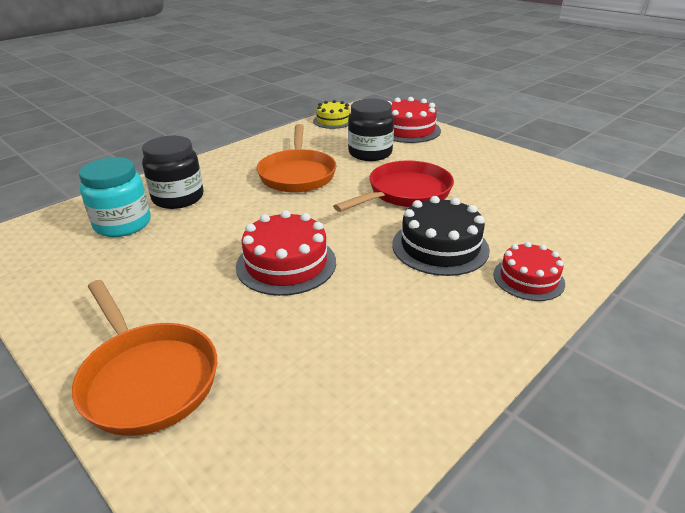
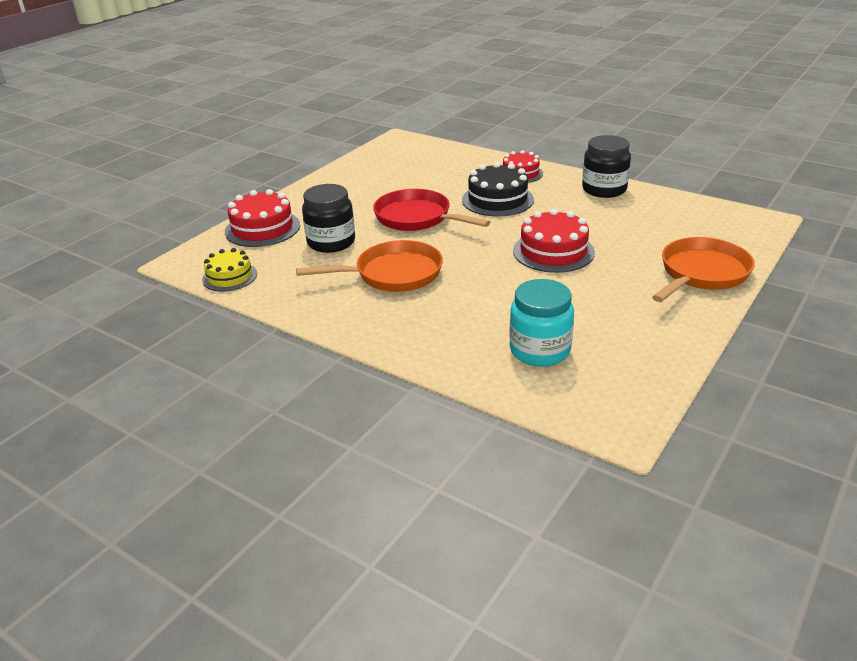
camera: 100 degrees left, 0 degrees up
(178, 198) = (471, 333): black jar -> black jar (604, 189)

